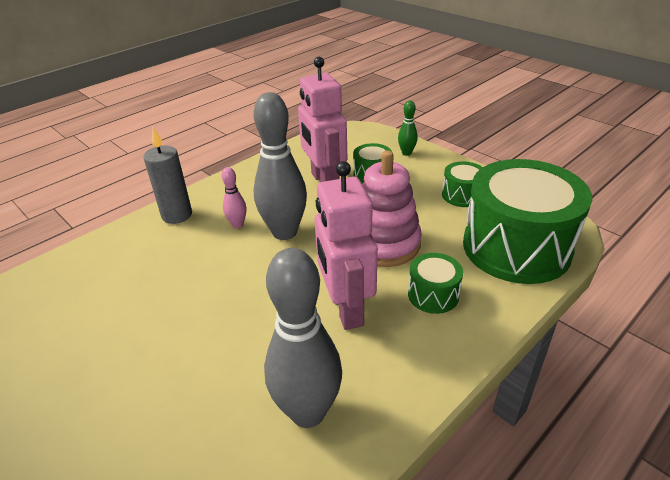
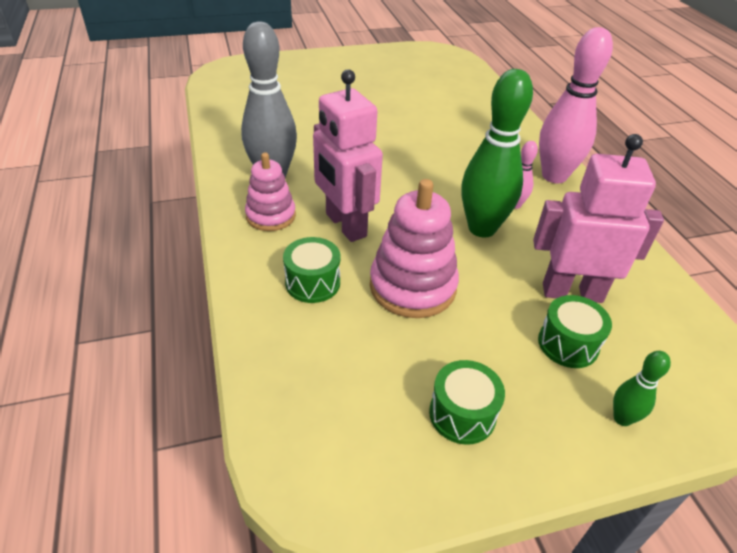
camera: 115 degrees right, 5 degrees up
(177, 215) = (554, 176): grey candle -> pink bowling pin
(284, 232) = (482, 228): grey bowling pin -> green bowling pin
(345, 309) = (345, 225): pink robot -> pink robot turned 135 degrees counterclockwise
(378, 370) = (271, 216): none -> pink stacking toy
(516, 247) = (318, 395): green drum -> none

